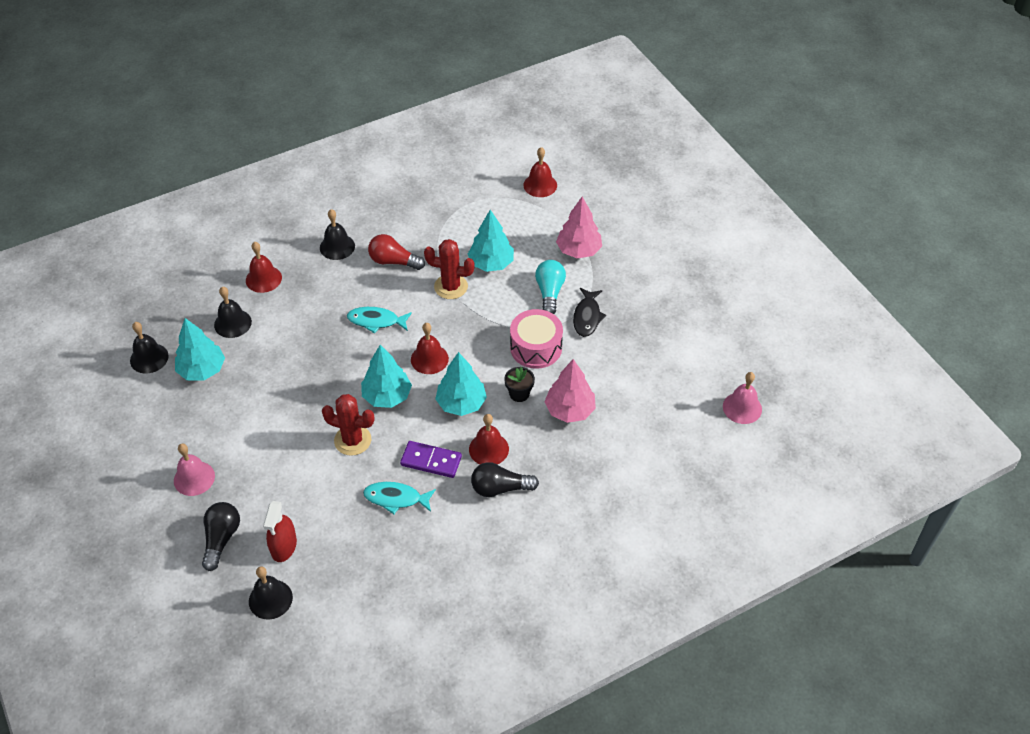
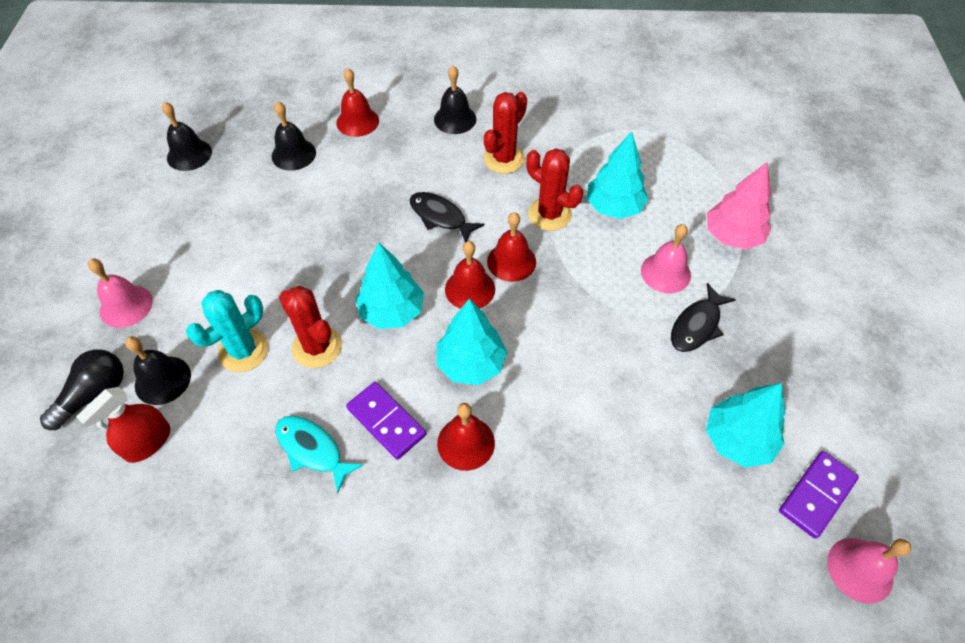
camera: 30 degrees right, 5 degrees up
(202, 370) = (227, 190): turquoise tree -> turquoise tree (737, 440)
(270, 599) = (81, 505): black bell -> black bell (162, 380)
(304, 466) = (243, 351): none -> turquoise cactus
(376, 321) = (440, 217): turquoise fish -> black fish
(393, 261) = (504, 159): red light bulb -> red cactus
(500, 488) = (445, 507): black light bulb -> none
(519, 394) = (550, 386): black flower pot -> none
(536, 347) = (607, 335): pink drum -> none
(540, 185) = (726, 141): red bell -> red bell (511, 261)
(549, 292) = (665, 273): turquoise light bulb -> pink bell
(570, 410) = (602, 443): pink tree -> none
(703, 381) = (817, 495): none -> purple domino

